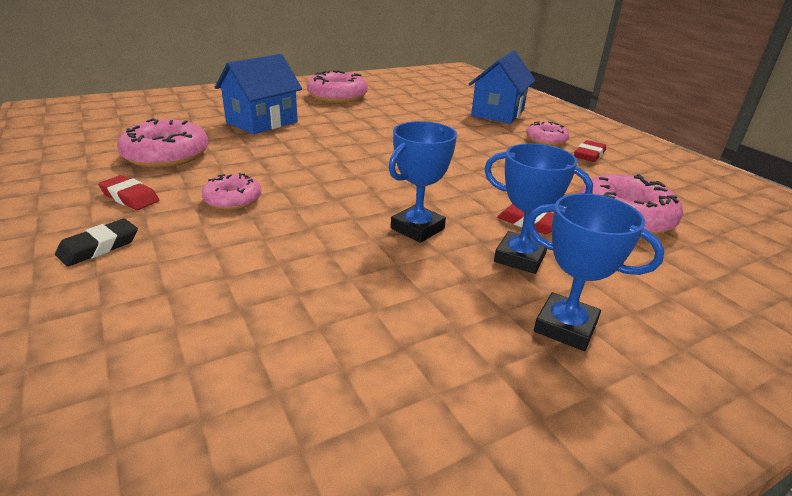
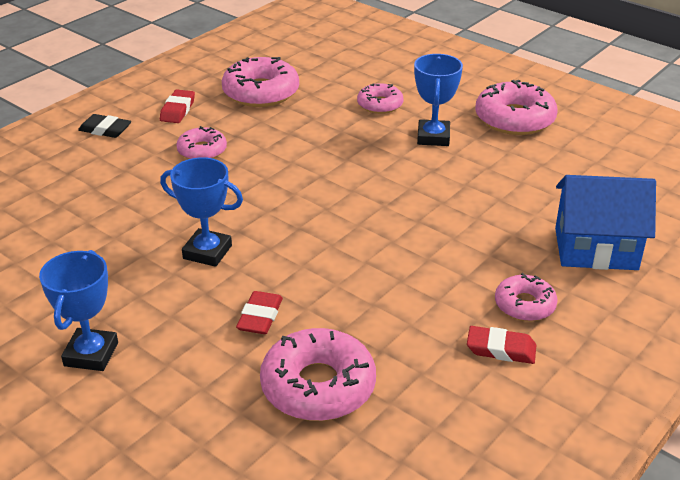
camera: 70 degrees right, 5 degrees up
(262, 122) = (380, 105): blue house -> pink donut
(520, 257) = (187, 318): blue trophy -> blue trophy (433, 137)

